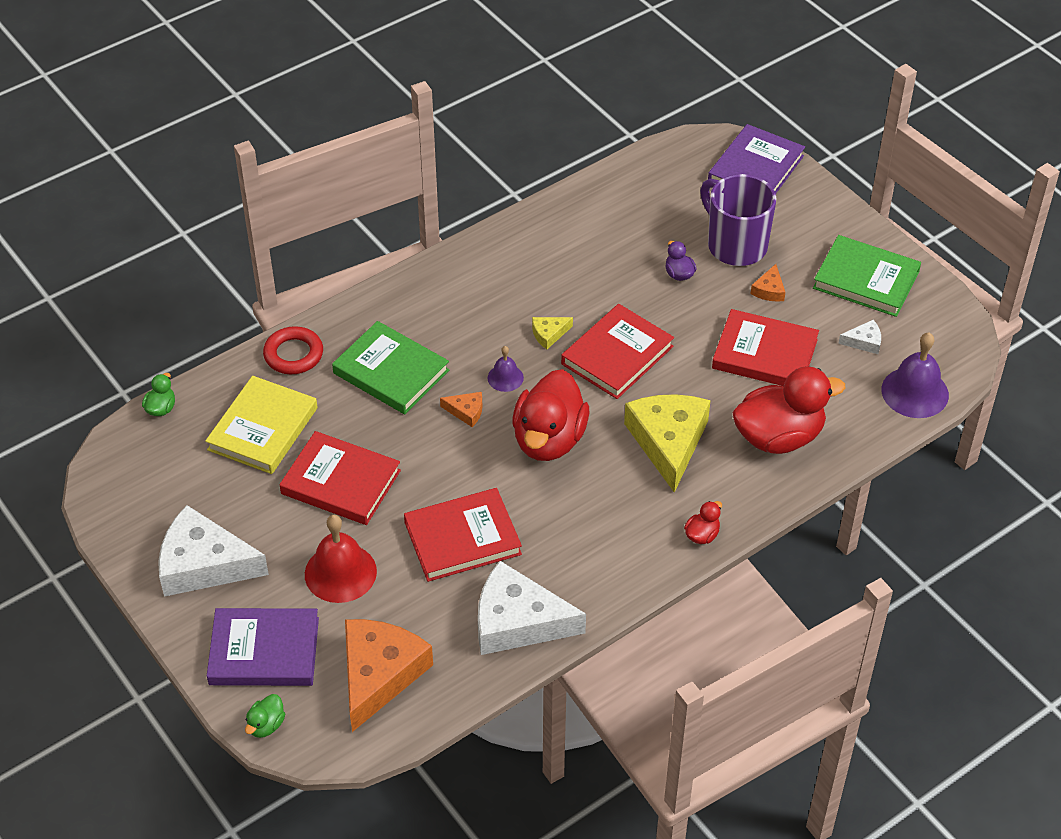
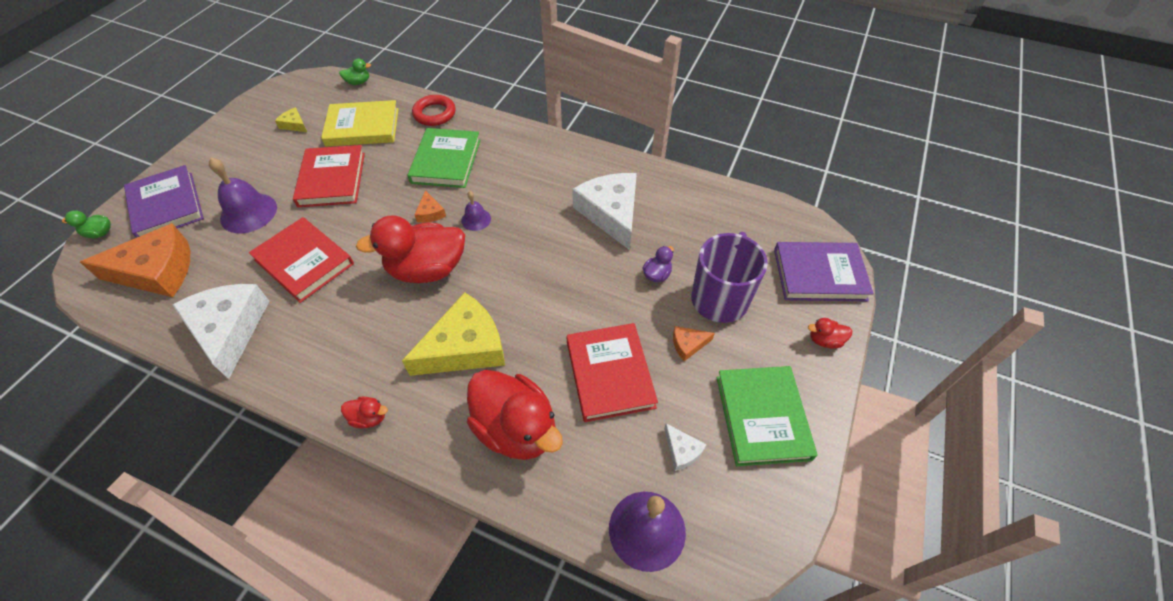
camera: 60 degrees right, 5 degrees up
(204, 564) = (235, 150): white cheese -> white cheese (611, 213)
(340, 572) = (248, 213): red bell -> purple bell
(549, 334) = (535, 225): yellow cheese -> yellow cheese (294, 125)
(617, 355) = (540, 273): red book -> none
(822, 204) = (824, 340): none -> red duck

